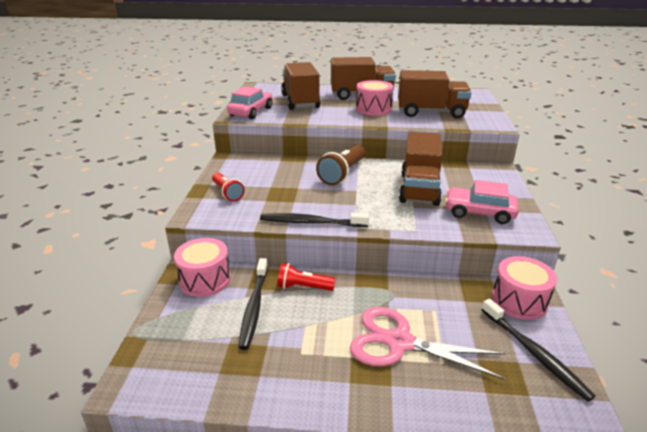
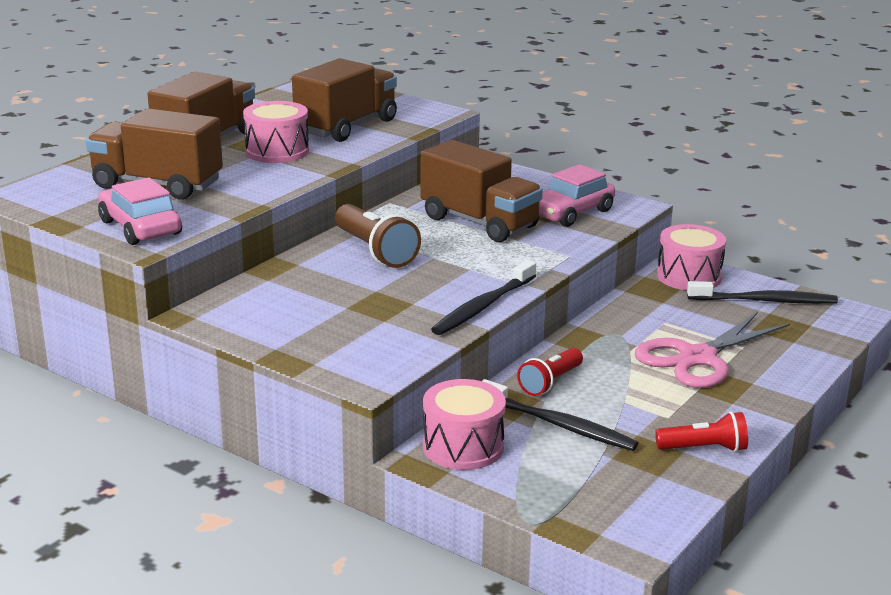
camera: 60 degrees left, 5 degrees down
(227, 193) = (325, 342): red flashlight -> red flashlight (704, 449)

